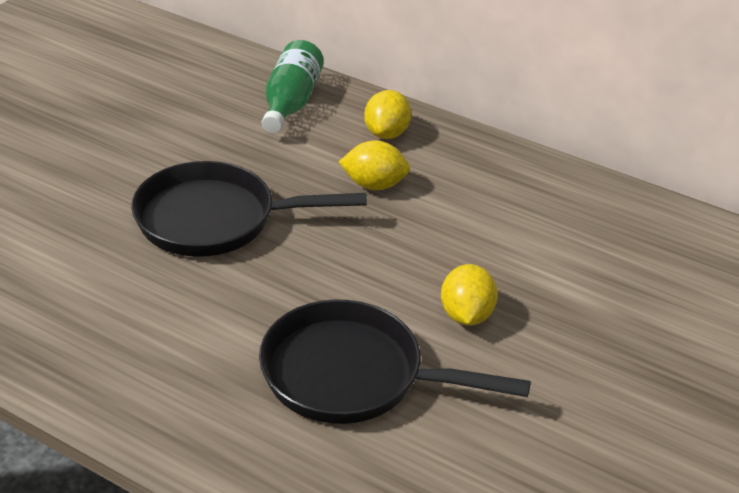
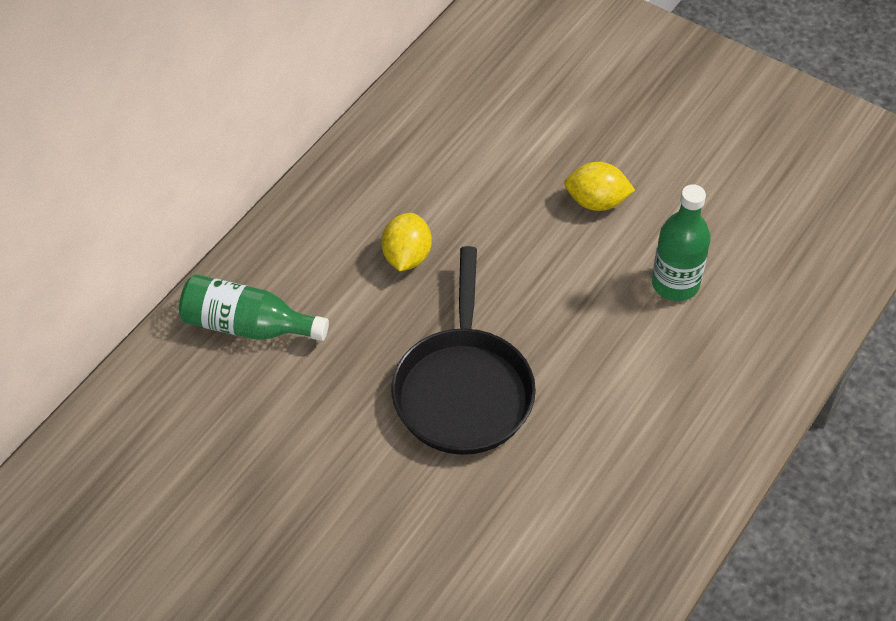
camera: 85 degrees left, 15 degrees up
(352, 375) = (675, 284): black pan -> green bottle
(386, 133) = (315, 242): yellow lemon -> none

